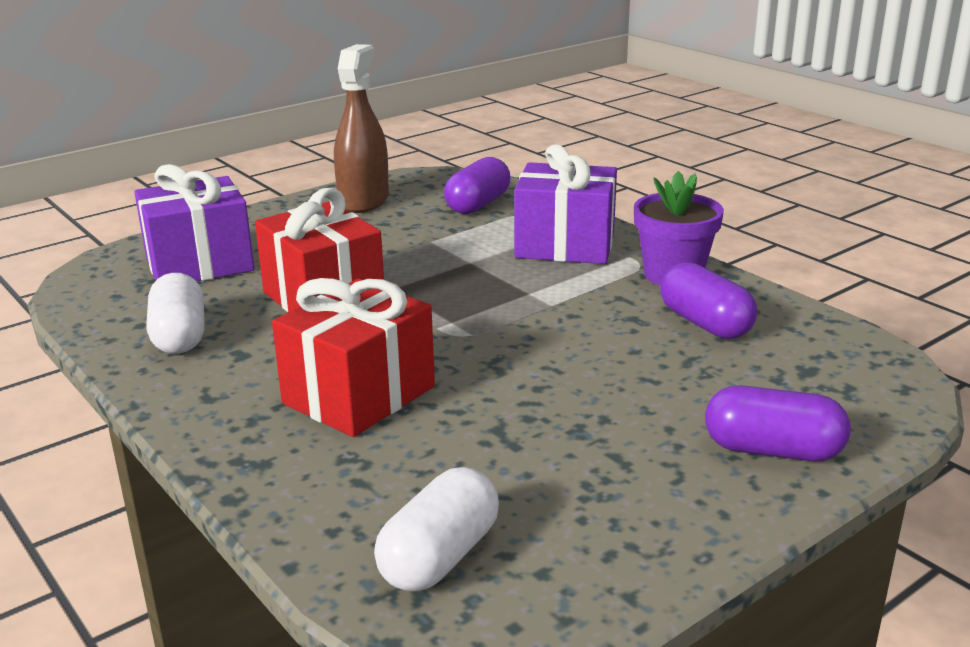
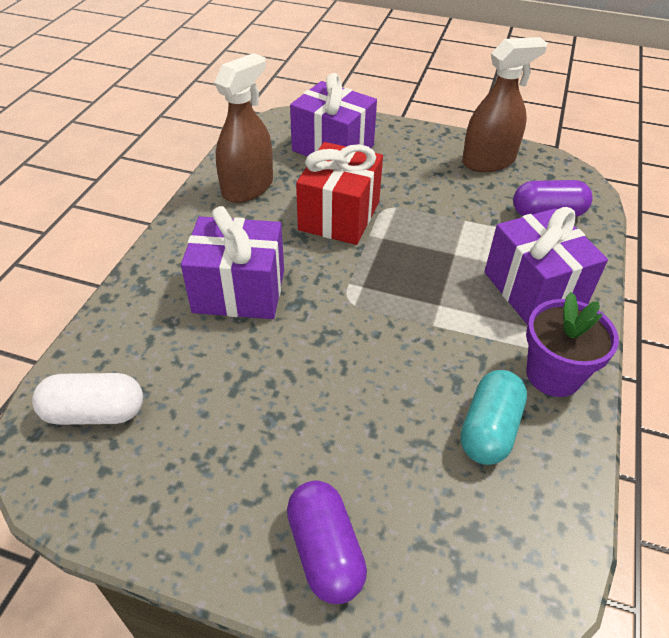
camera: 55 degrees right, 20 degrees up
(179, 336) = (247, 188): white capsule -> brown spray bottle
(359, 395) = (239, 291): red gift -> purple gift
(705, 323) = (489, 429): purple capsule -> turquoise capsule

